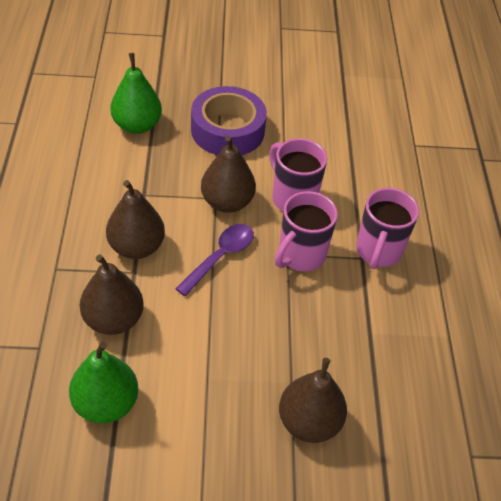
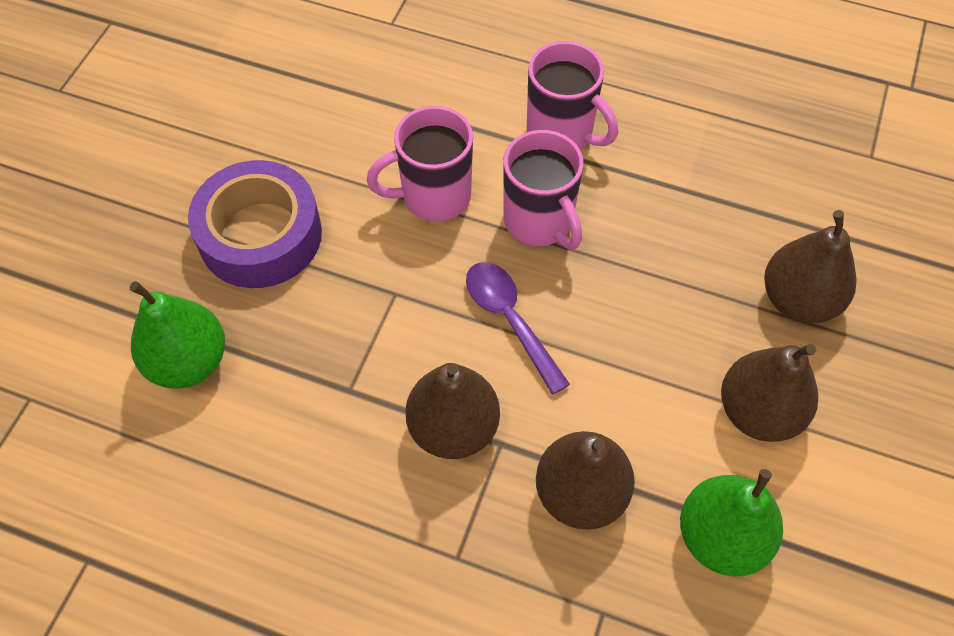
camera: 65 degrees left, 10 degrees up
(227, 202) = (409, 281): brown pear -> brown pear (758, 411)

